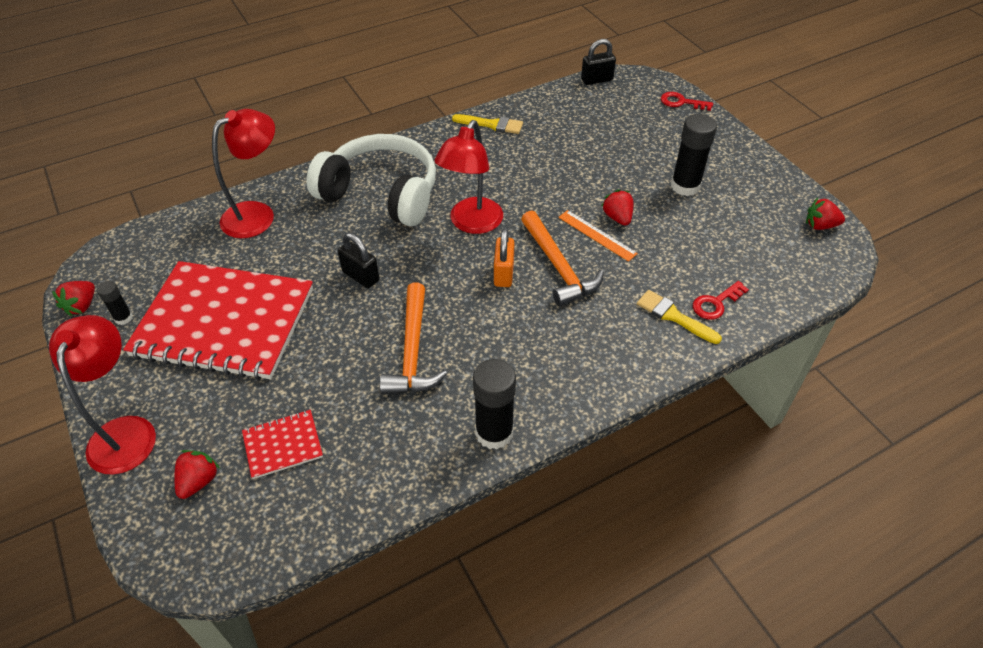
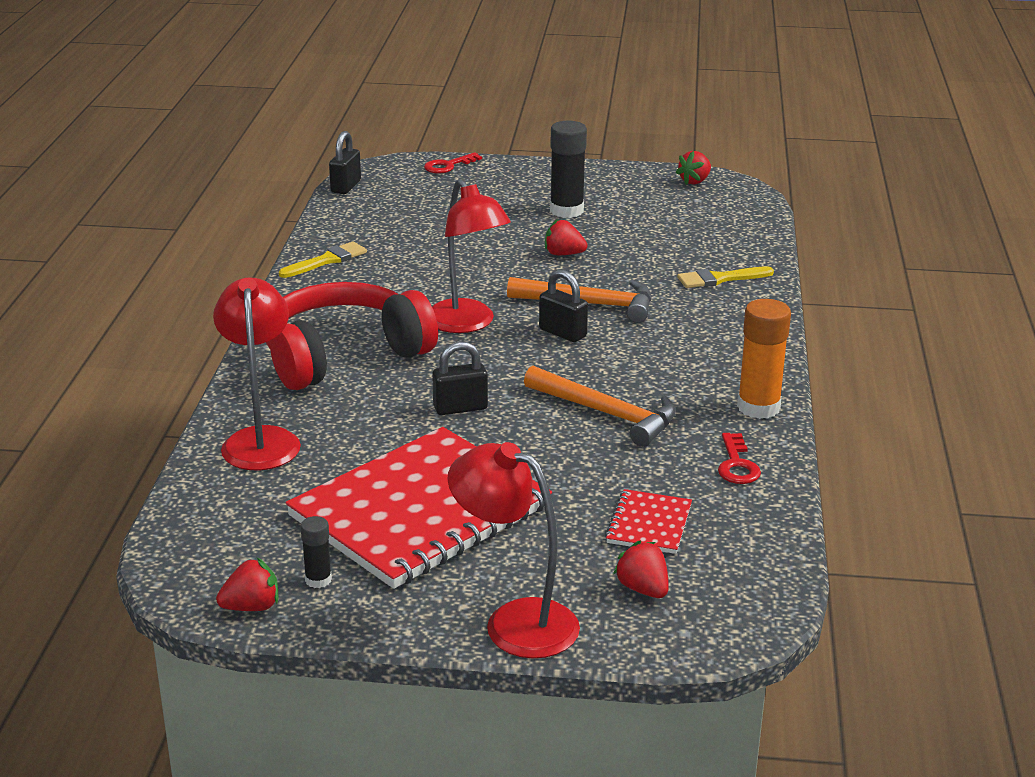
camera: 55 degrees left, 20 degrees down
(82, 306) = (252, 607): red strawberry -> red strawberry turned 75 degrees counterclockwise
(381, 193) = (343, 355): white headphones -> red headphones
(494, 433) = (758, 407): black glue stick -> orange glue stick
(503, 273) = (562, 333): orange padlock -> black padlock
(597, 235) = (573, 272): orange ruler -> none
(716, 303) = (727, 256): red key -> red key (737, 465)

